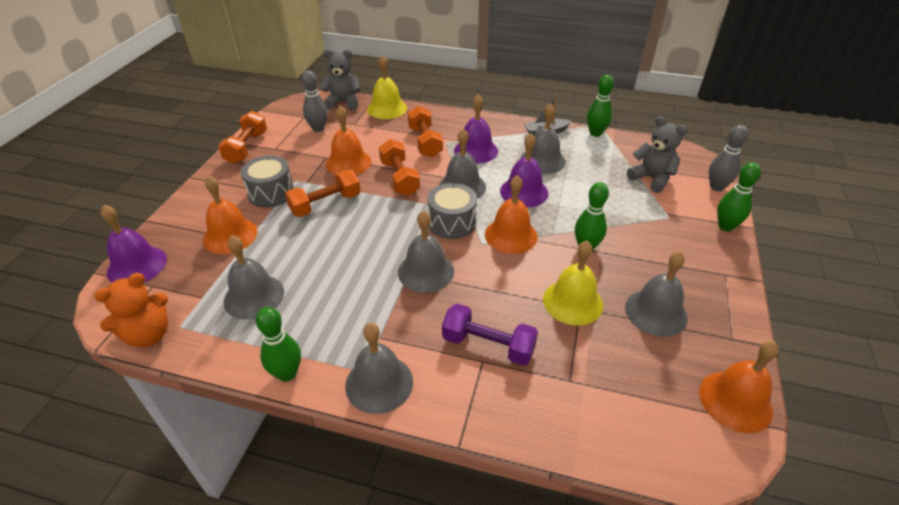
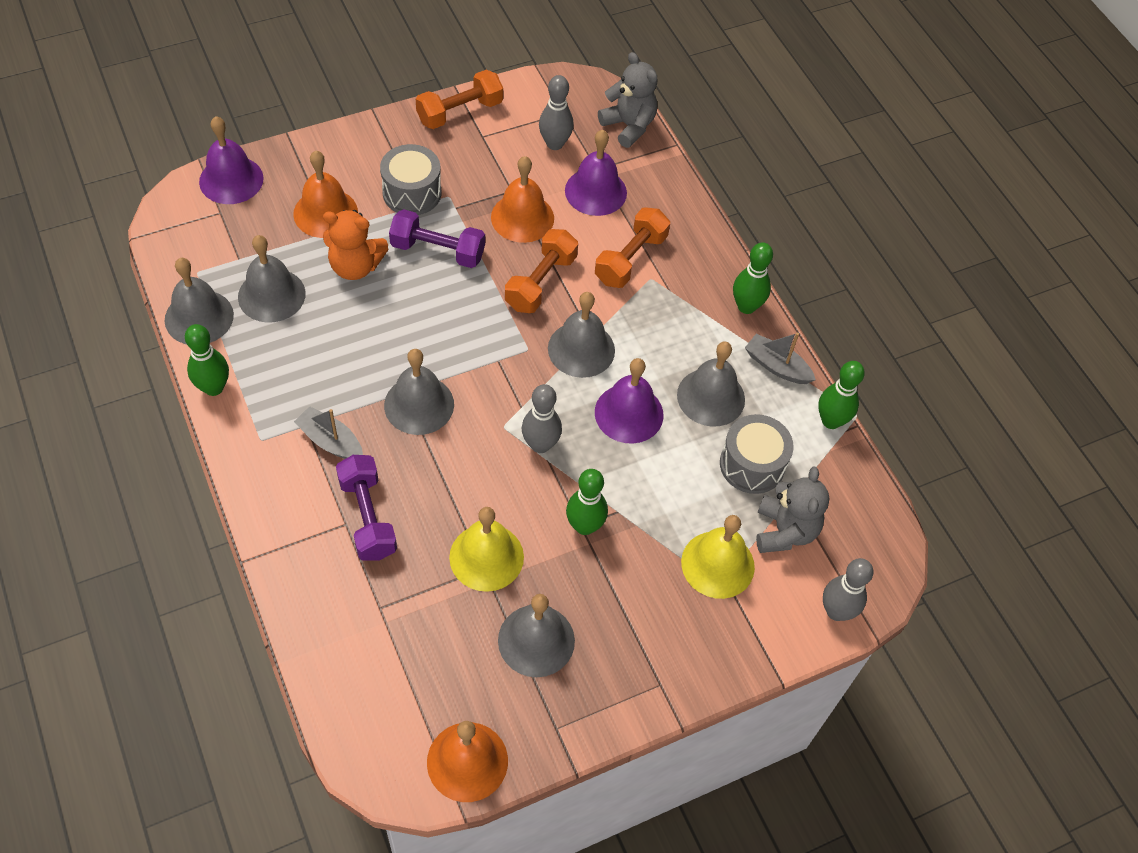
camera: 45 degrees right, 15 degrees up
(148, 335) = (171, 259): orange teddy bear -> orange teddy bear (355, 266)
(325, 204) = (438, 250): orange dumbbell -> purple dumbbell
(379, 383) = (257, 461): grey bell -> grey bell (199, 317)
(387, 108) = (660, 175): yellow bell -> yellow bell (717, 564)
(406, 331) = (330, 441): none -> grey boat
(452, 222) = (511, 379): grey drum -> grey drum (752, 464)
(476, 150) = (663, 319): purple bell -> purple bell (595, 191)
(511, 235) = (540, 445): orange bell -> grey bowling pin
(725, 226) = (756, 652): green bowling pin -> green bowling pin (746, 306)

